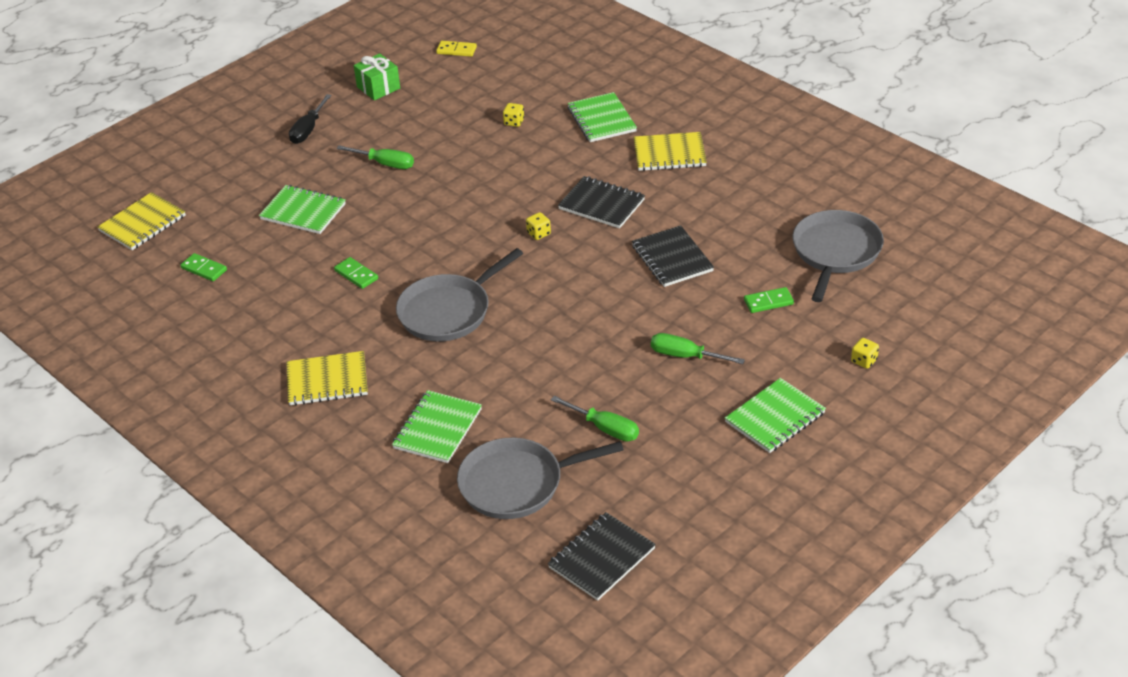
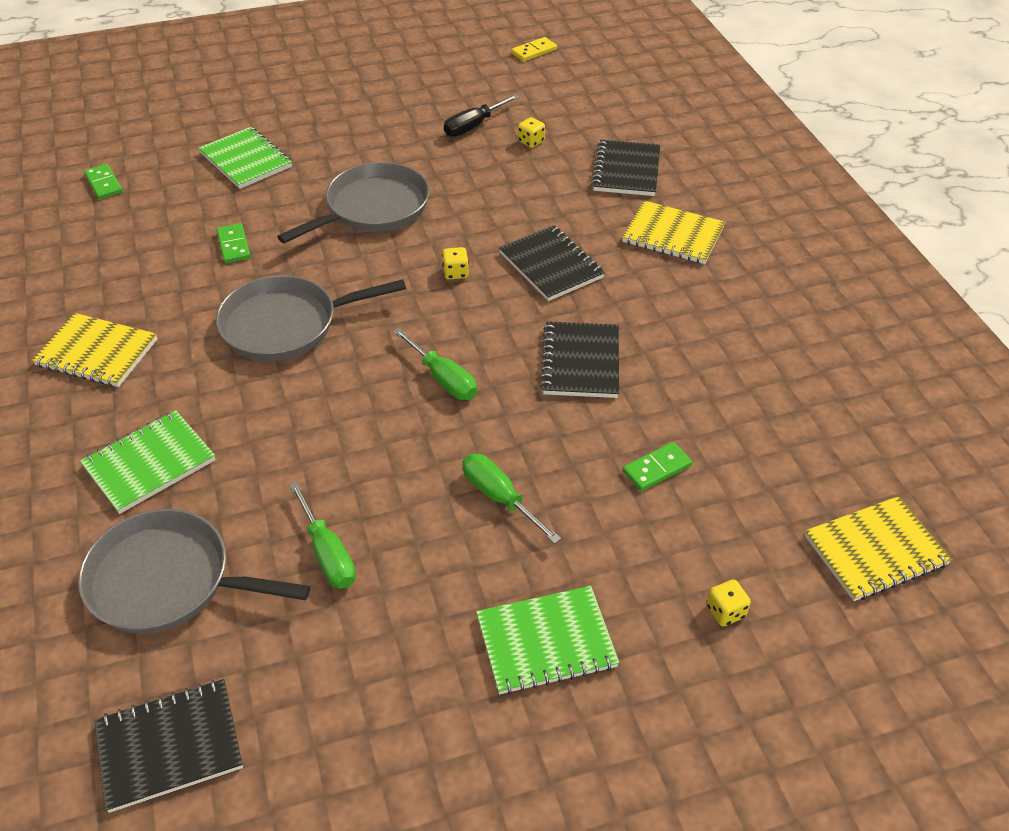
camera: 25 degrees right, 5 degrees up
(142, 223) = (97, 119): yellow notebook -> yellow notebook (875, 550)
(308, 130) = (326, 82): black screwdriver -> black screwdriver (473, 126)
(378, 87) = (427, 63): green gift -> none
(385, 164) = (366, 140): green screwdriver -> green screwdriver (443, 378)
(456, 50) = (534, 51): yellow domino -> yellow domino turned 75 degrees counterclockwise
(602, 119) = (626, 170): green notebook -> black notebook
(768, 302) = (657, 468): green domino -> green domino turned 45 degrees counterclockwise
(835, 252) = (791, 436): grey pan -> grey pan (373, 208)

